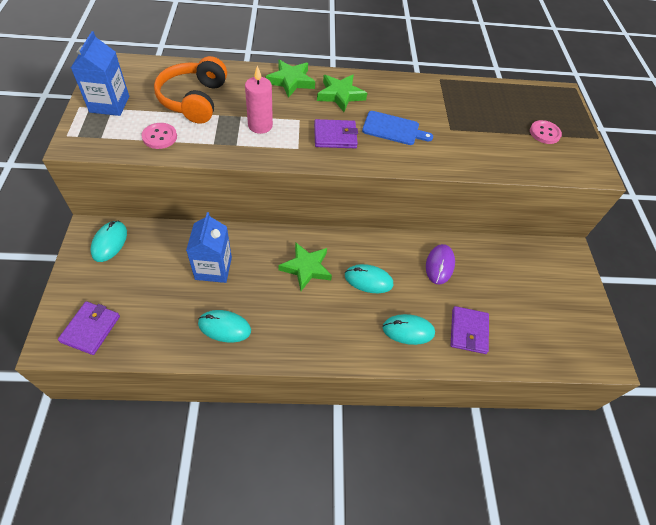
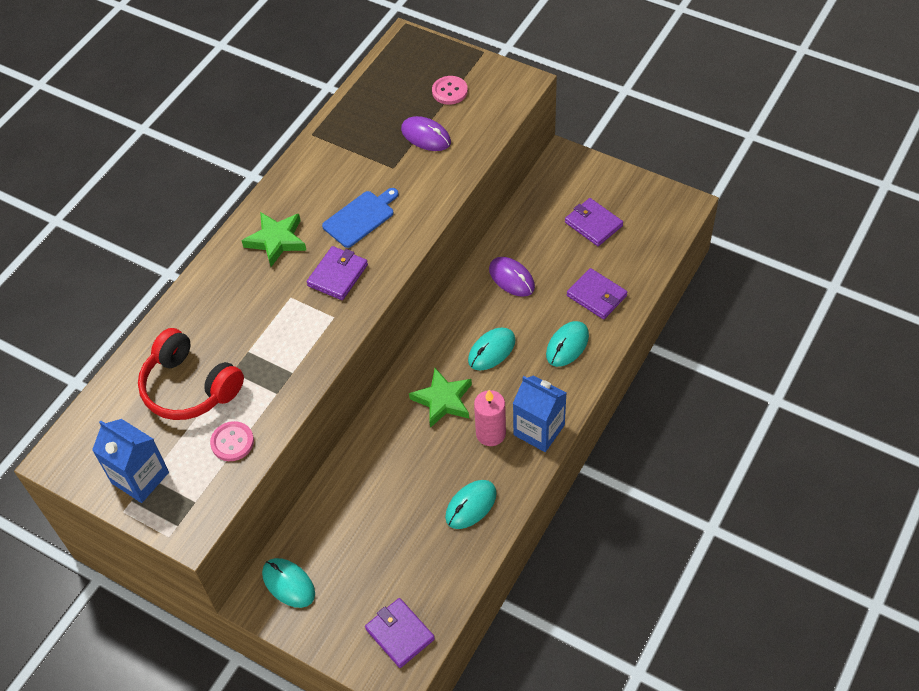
camera: 50 degrees left, 0 degrees up
(194, 100) = (190, 387): orange headphones -> red headphones
(213, 268) = (390, 489): blue carton -> blue carton (539, 430)
(260, 125) = (276, 338): pink candle -> pink candle (490, 433)
(291, 81) = (221, 278): green star -> none
(493, 136) = (426, 136): none -> purple mouse
(531, 298) = (593, 224): none -> purple wallet

